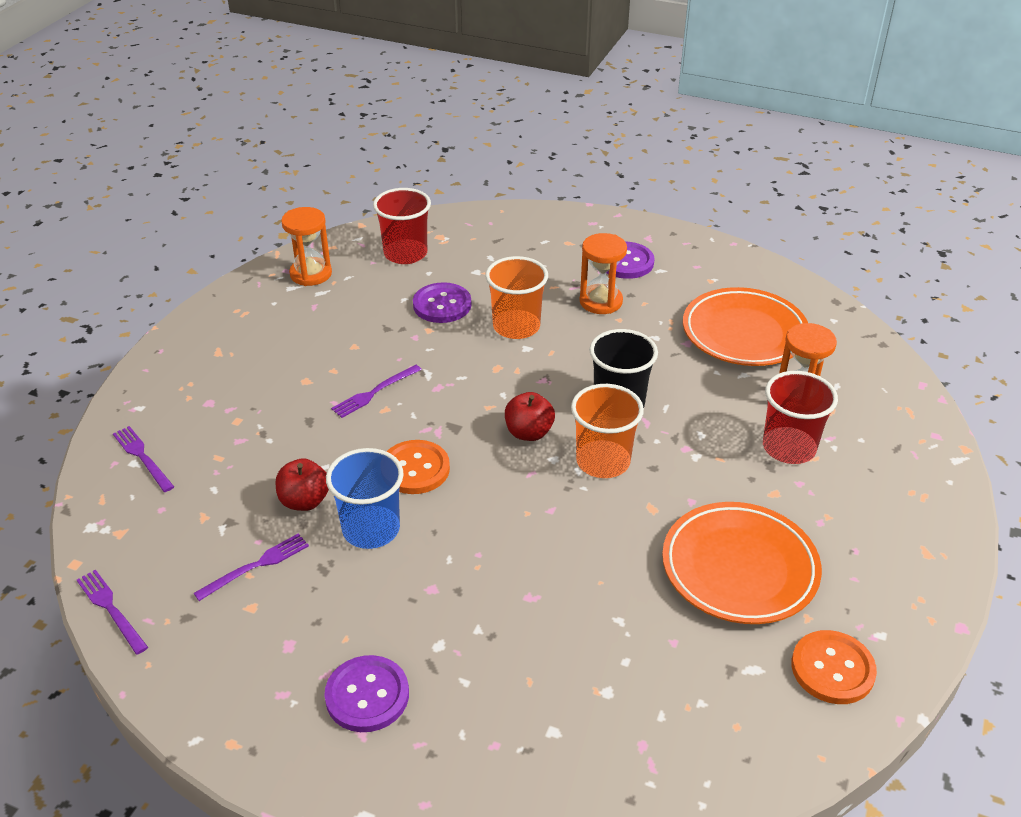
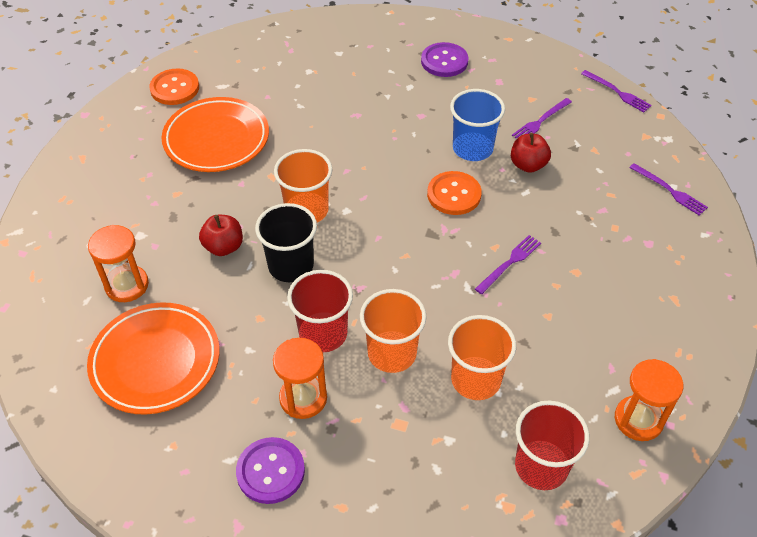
camera: 175 degrees right, 10 degrees up
(442, 305) = (476, 380): purple button -> orange cup
(529, 432) = (368, 232): red apple -> red apple (224, 247)
(789, 448) = (152, 232): red cup -> red cup (323, 334)

